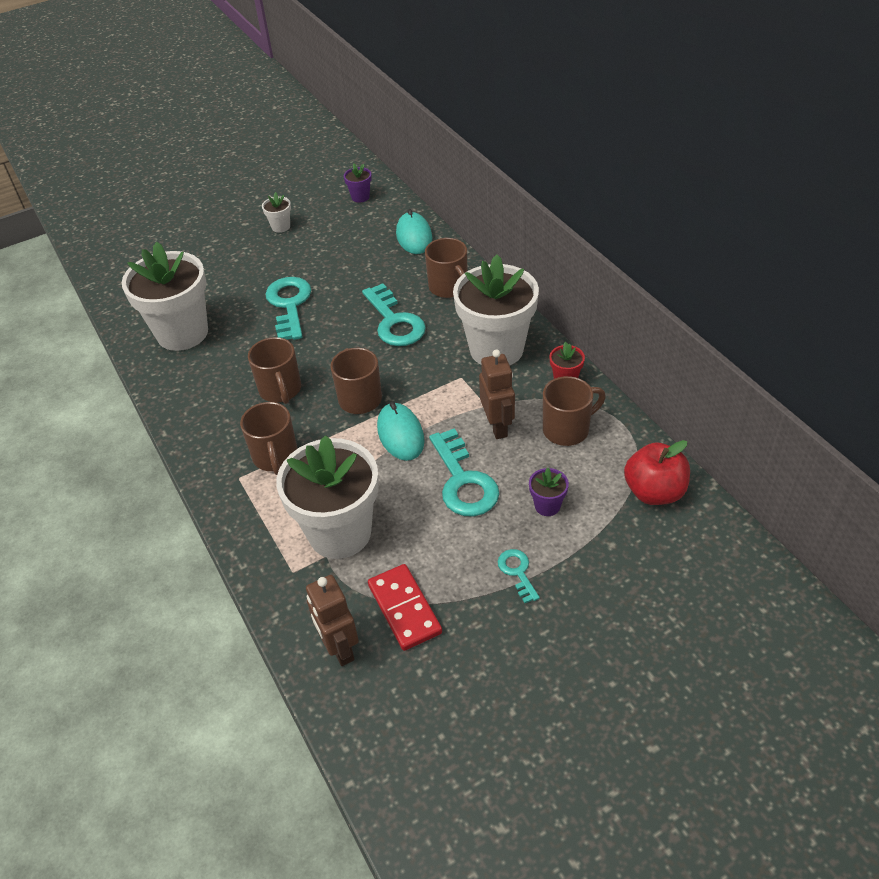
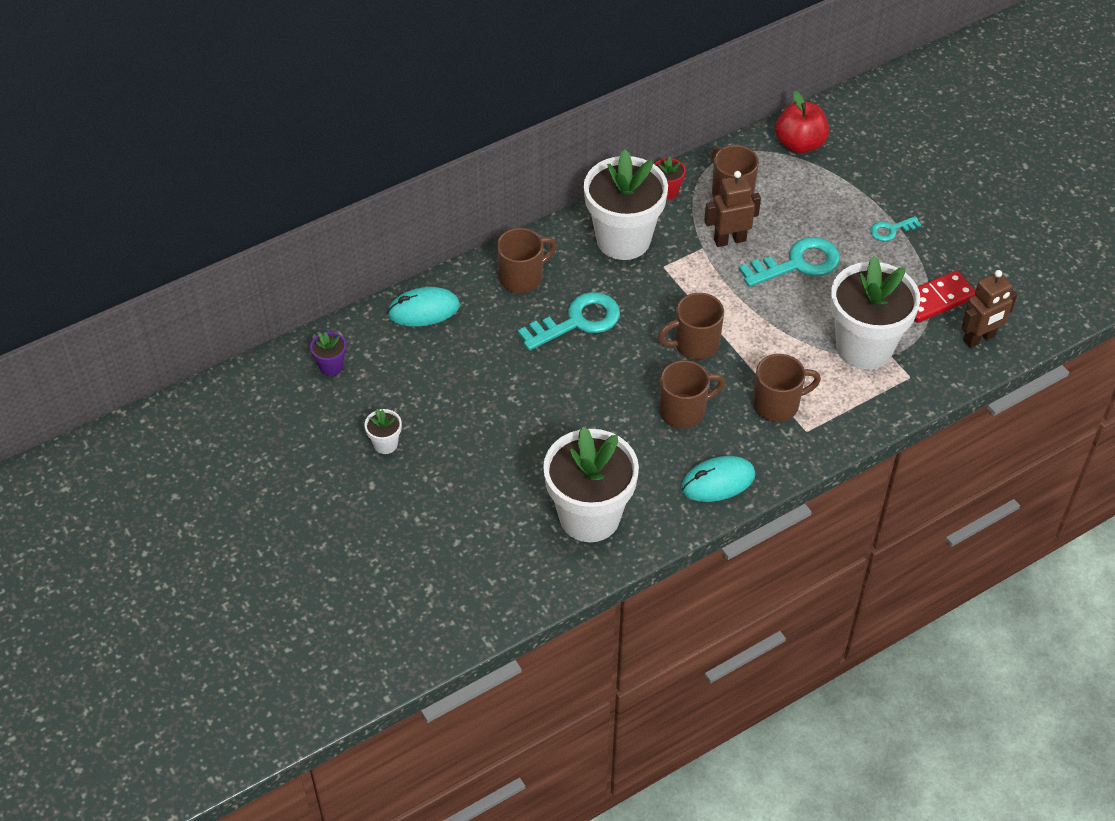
camera: 95 degrees left, 5 degrees up
(289, 305) = (543, 418): turquoise key -> none
(400, 434) = (743, 310): turquoise mouse -> turquoise mouse (718, 482)
(547, 506) = (820, 209): purple flower pot -> none

